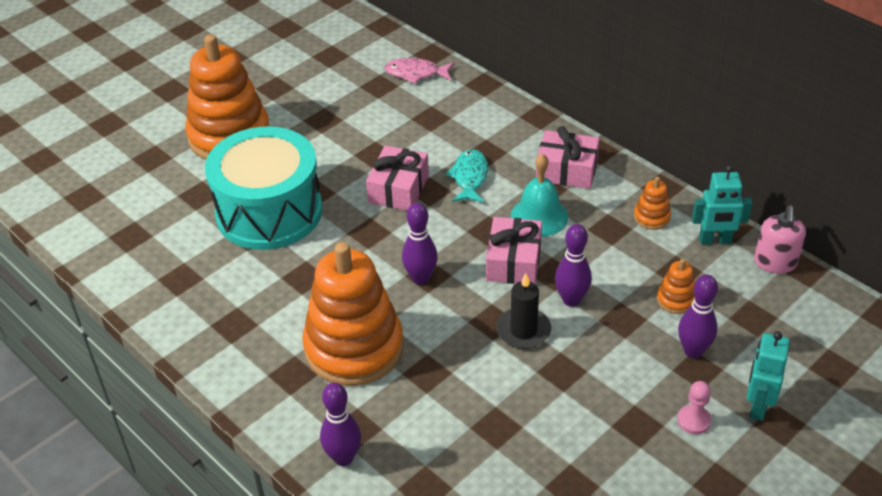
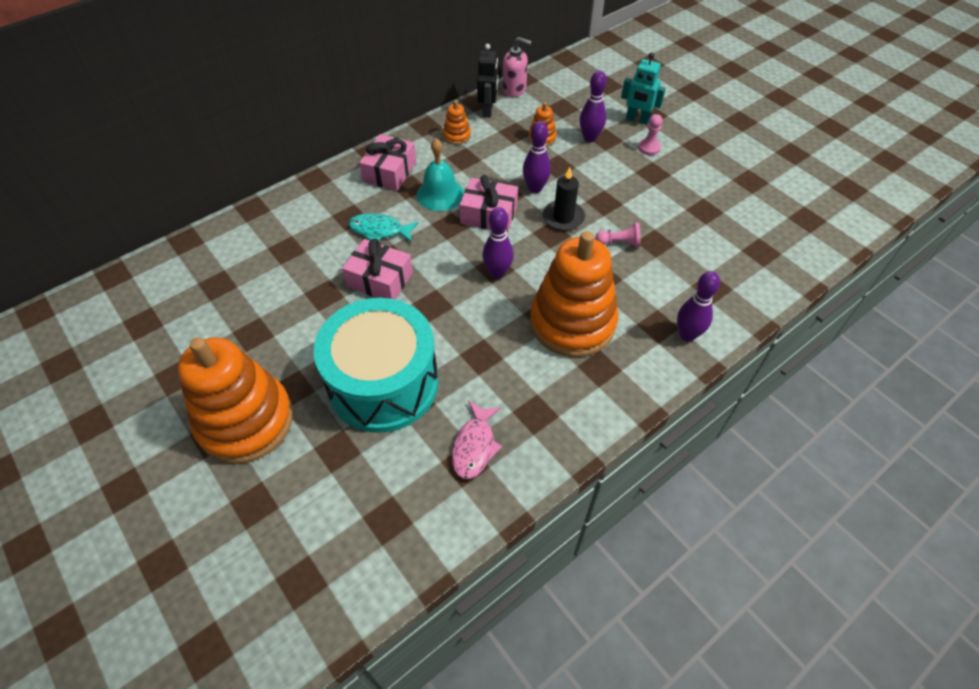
camera: 85 degrees left, 10 degrees up
(416, 73) = (211, 255): pink fish -> pink fish (474, 446)
(488, 388) = (619, 243): none -> pink pawn
(715, 241) = (488, 110): turquoise robot -> black robot

